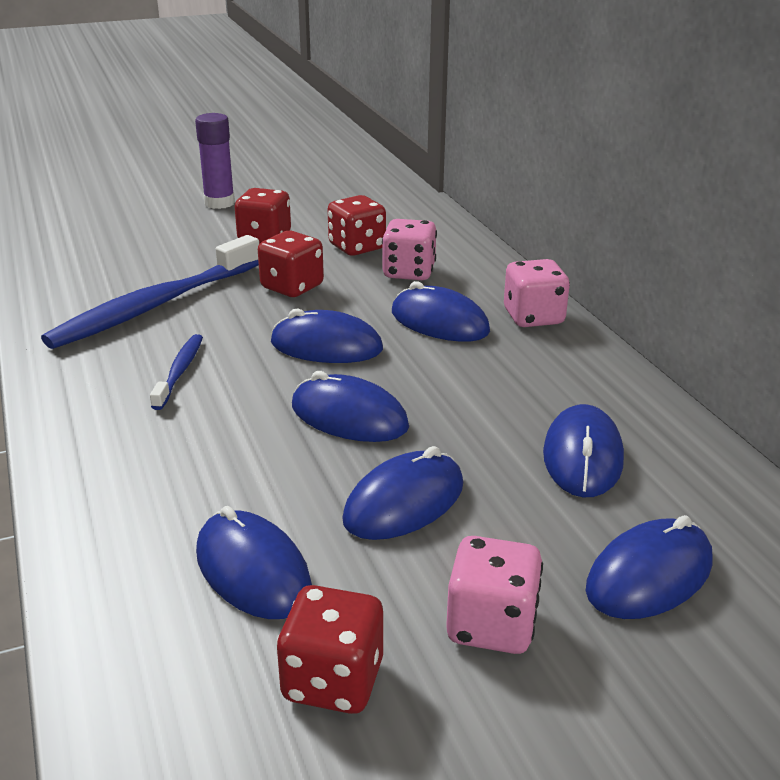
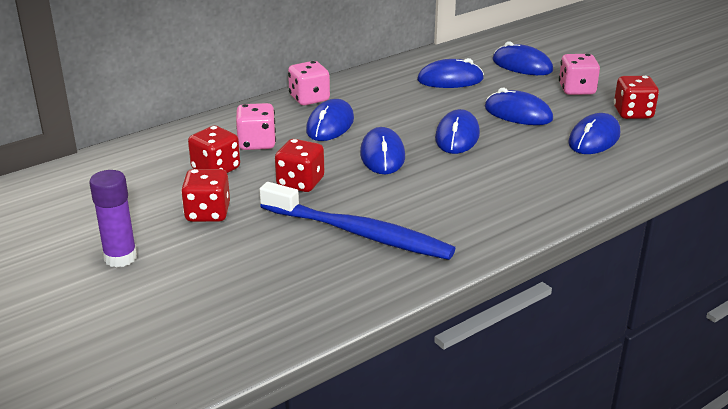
camera: 105 degrees left, 0 degrees up
(179, 371) = (446, 198): blue toothbrush -> none

